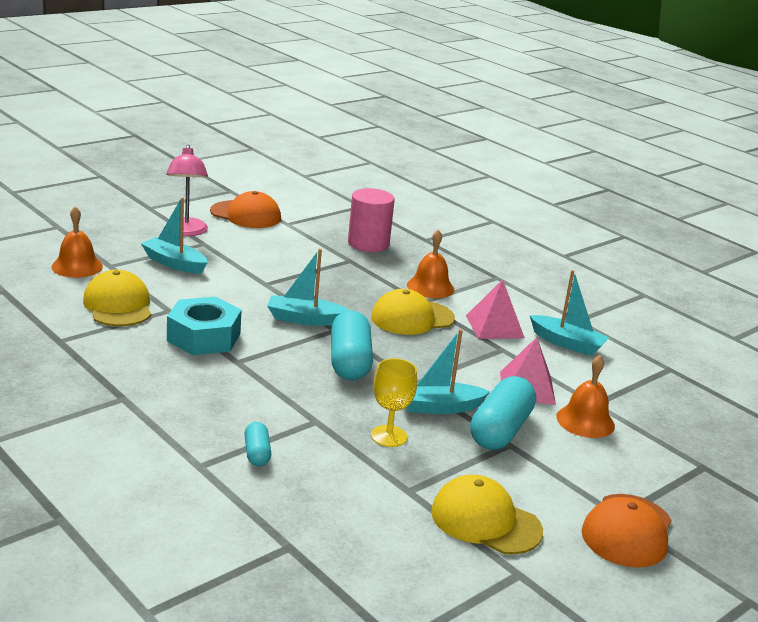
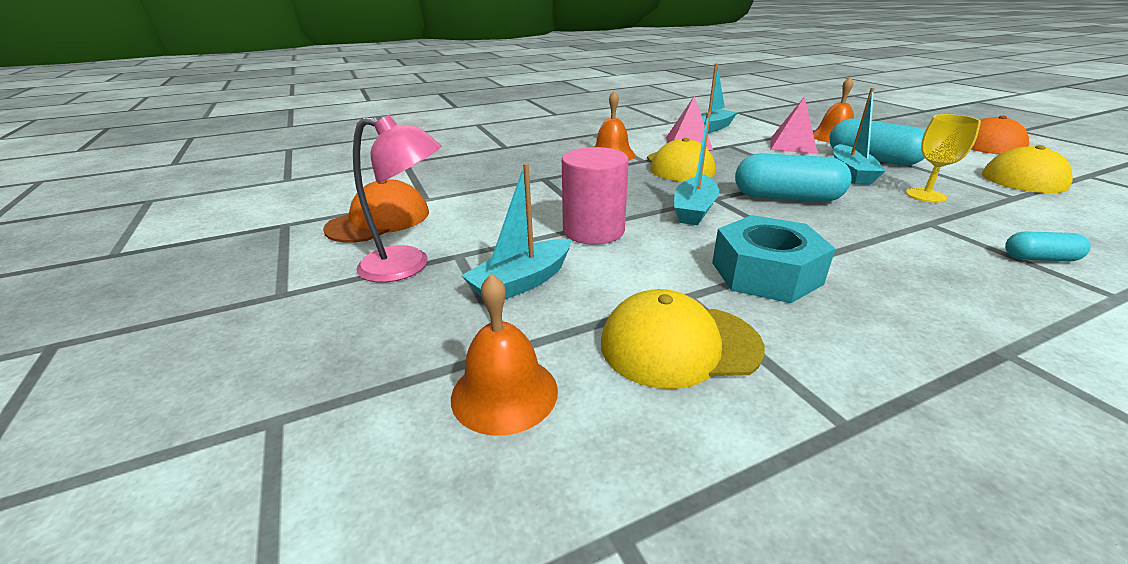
camera: 70 degrees left, 5 degrees up
(368, 243) = (504, 167): pink cylinder -> pink cylinder (593, 231)

